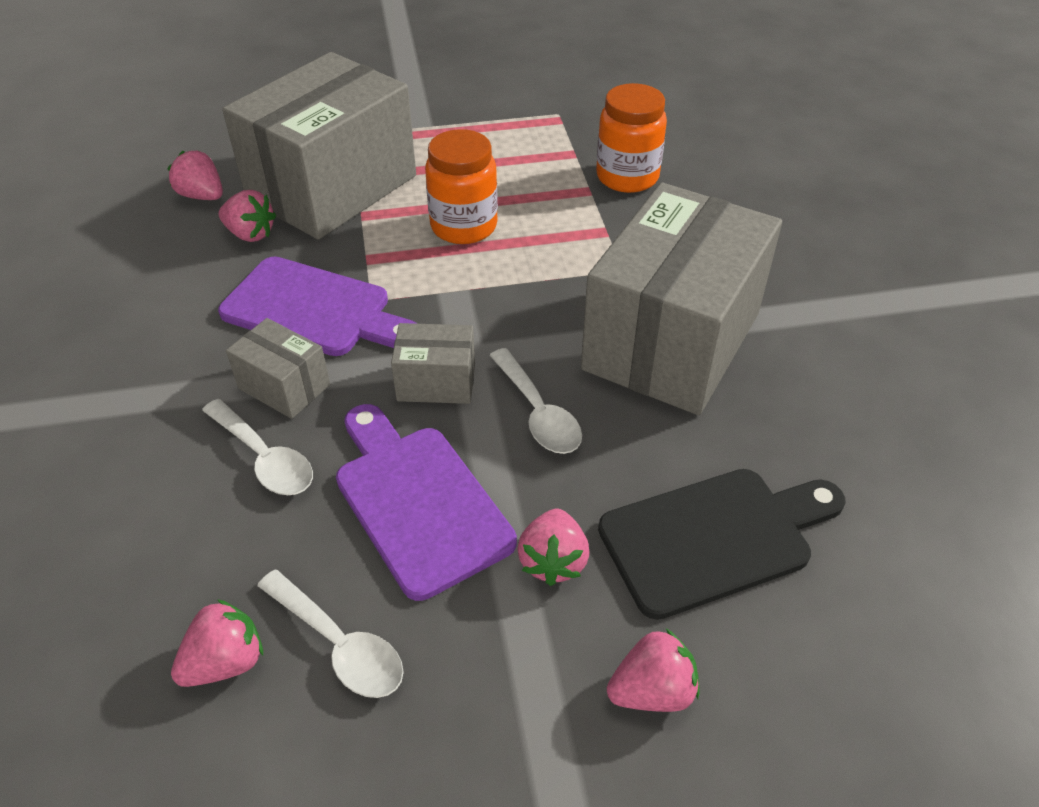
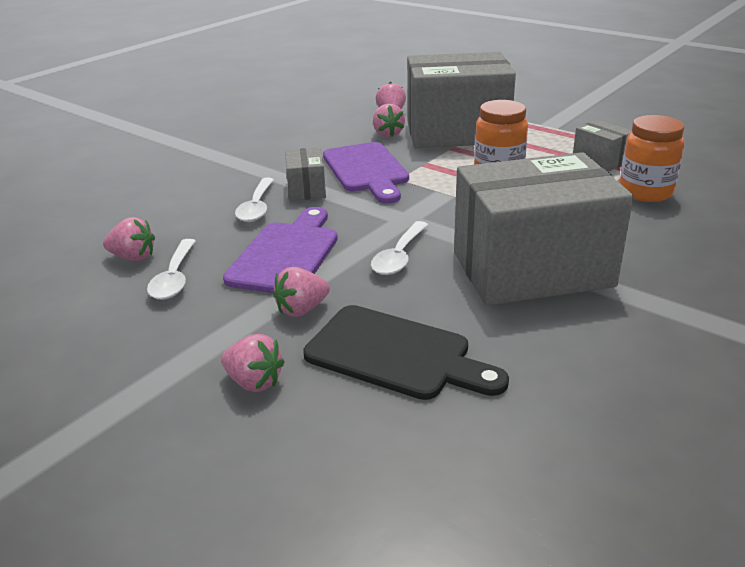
camera: 50 degrees right, 15 degrees down
(436, 382) = (372, 220): grey box -> grey box (600, 160)

